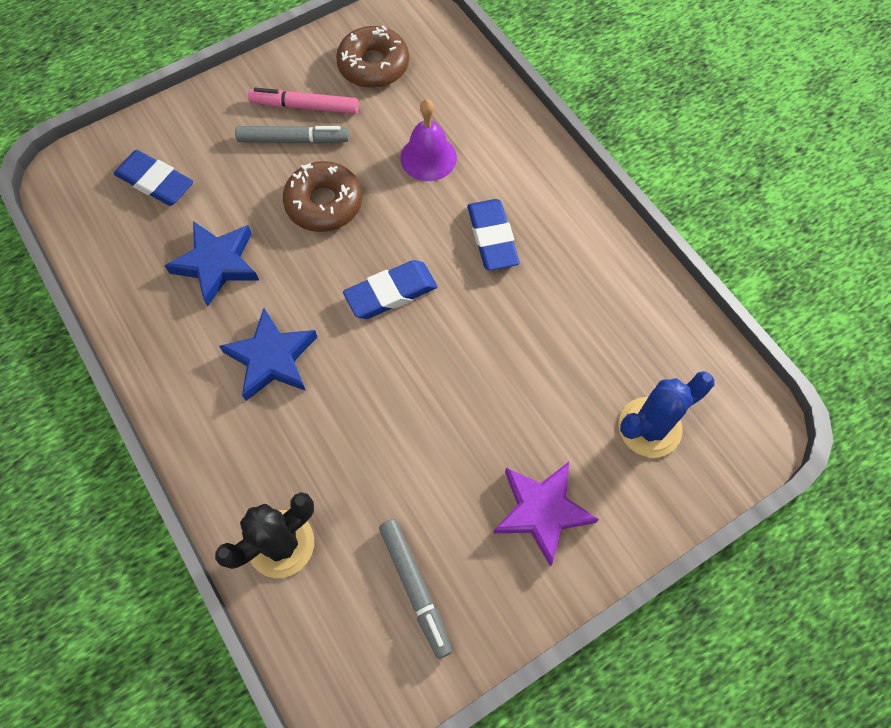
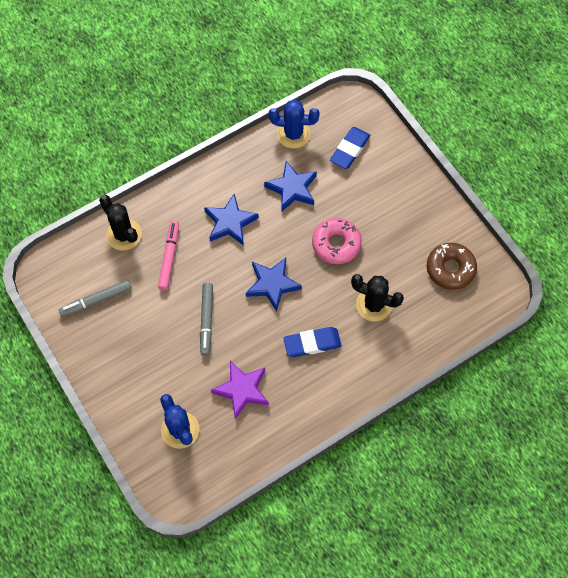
camera: 90 degrees right, 0 degrees up
(111, 262) = (293, 134): none -> blue cactus
(293, 140) = (384, 223): grey marker -> grey marker (206, 320)
(305, 106) = (412, 228): pink marker -> pink marker (169, 257)
(324, 203) = (336, 244): brown donut -> pink donut
(391, 293) = (272, 284): blue eraser -> blue star
(428, 157) = (374, 305): purple bell -> black cactus
(541, 511) = (133, 366): purple star -> purple star (242, 390)

